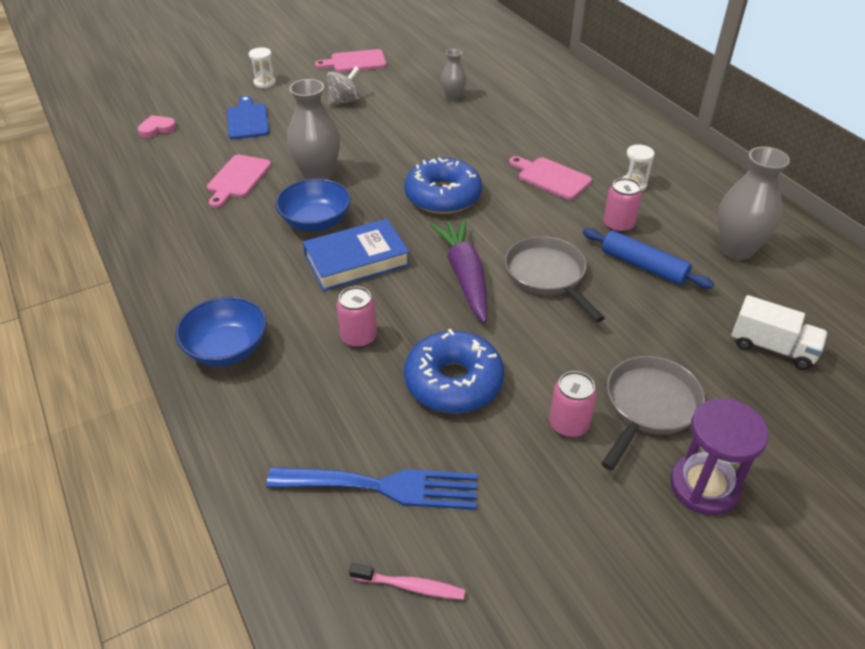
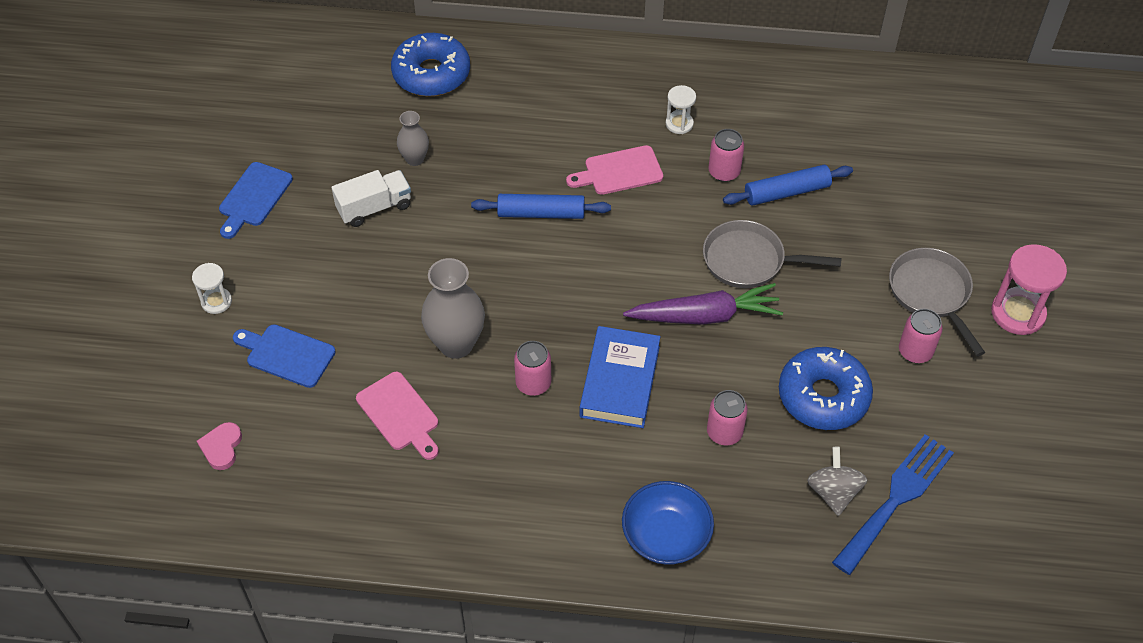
camera: 55 degrees left, 10 degrees up
(316, 221) = (533, 383): blue bowl -> pink can
(344, 101) = (332, 251): grey spinning top -> grey spinning top (833, 492)
(355, 62) = (254, 197): pink cutting board -> blue cutting board
(411, 586) = (991, 528): pink toothbrush -> none
(443, 196) = (578, 265): blue donut -> blue donut (431, 74)
(465, 276) = (705, 316): purple carrot -> purple carrot turned 150 degrees clockwise
(470, 161) = (541, 213): none -> blue rolling pin
(704, 486) = (1018, 313): purple hourglass -> pink hourglass
(736, 249) = (814, 122): grey vase -> none
(772, 348) = (928, 183): white truck -> white truck (374, 208)

